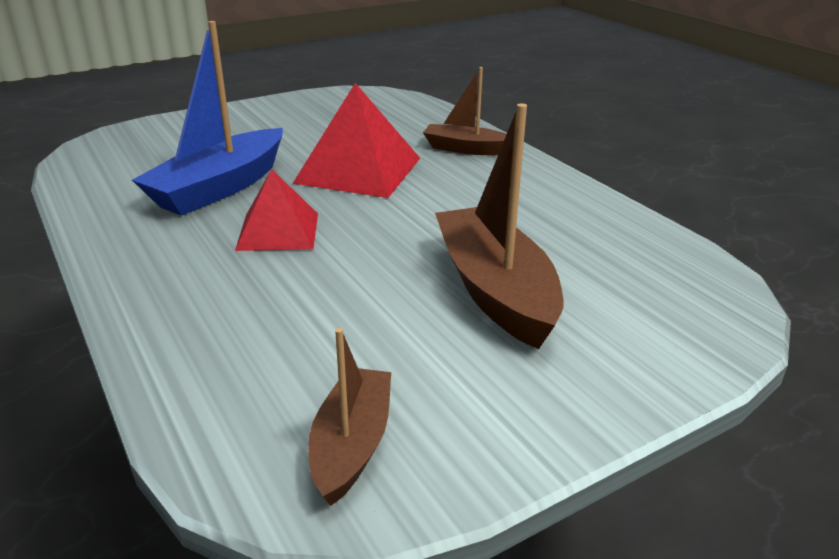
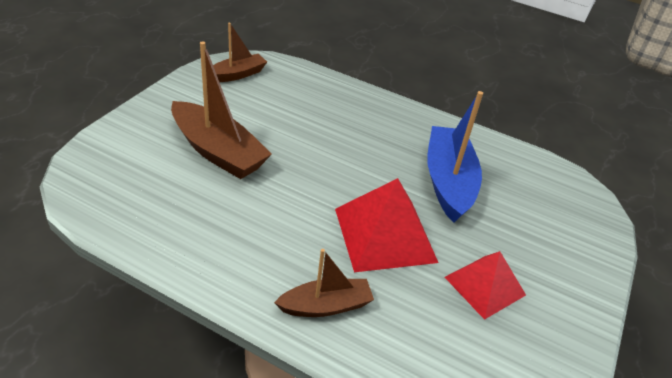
camera: 145 degrees right, 10 degrees up
(278, 231) = (369, 157): red pyramid -> red pyramid (484, 285)
(351, 445) = (237, 75): brown boat -> brown boat turned 105 degrees counterclockwise

